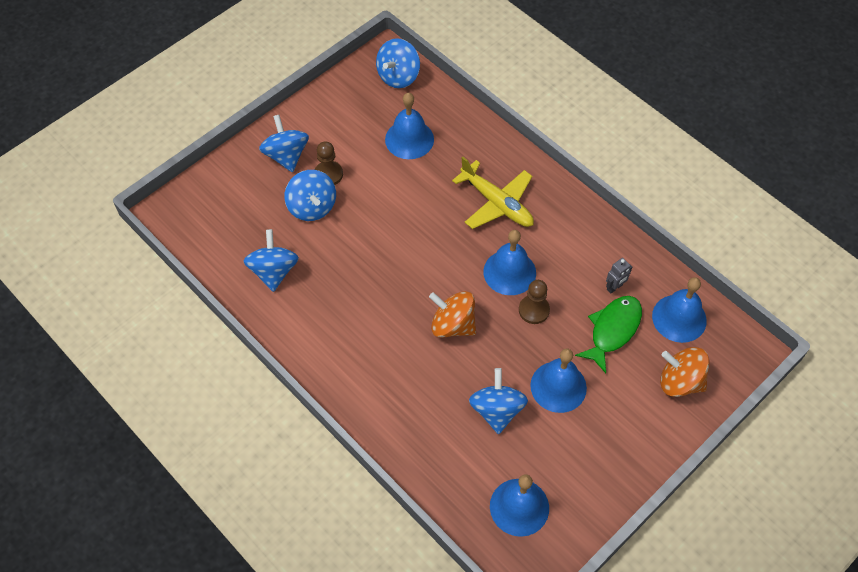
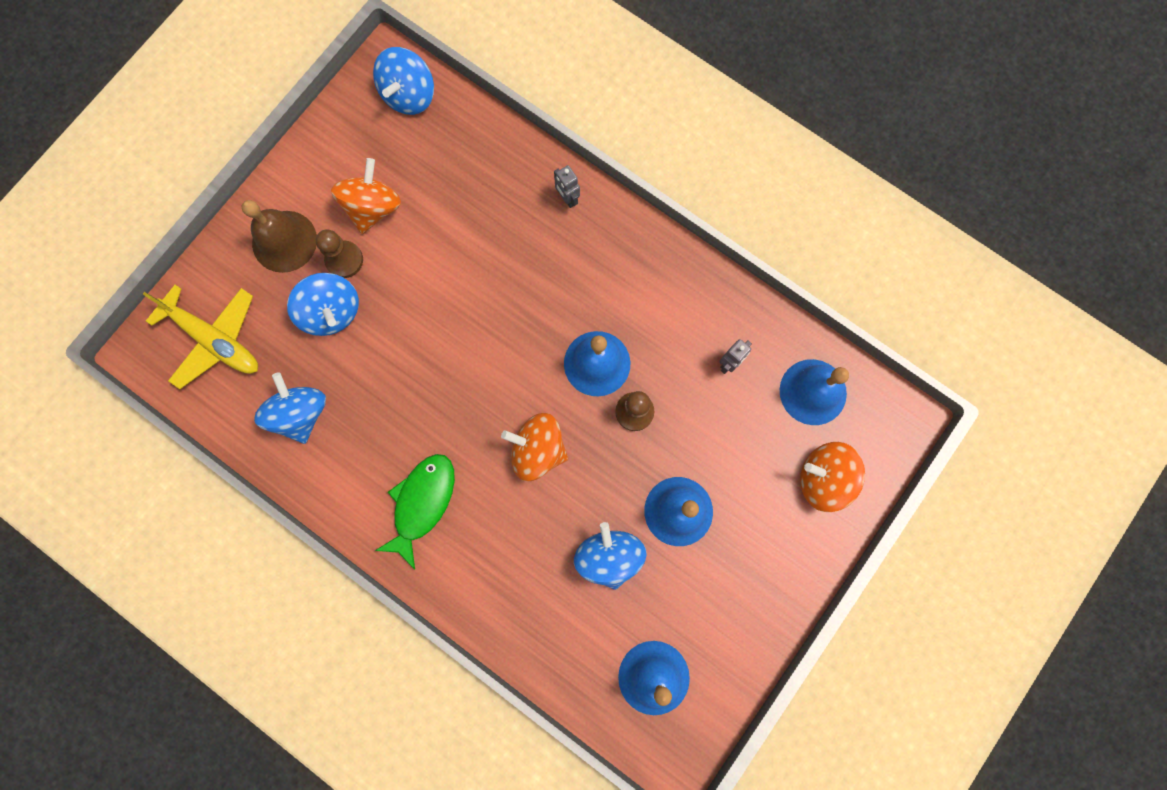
camera: 10 degrees left, 20 degrees up
(286, 156) = (284, 241): blue spinning top -> brown bell
(357, 143) = (373, 208): none -> orange spinning top
(409, 139) = (439, 190): blue bell -> none
(496, 203) = (566, 266): yellow plane -> yellow plane (214, 339)
(505, 158) = (567, 198): none -> grey robot
(612, 330) = (734, 423): green fish -> green fish (422, 503)

